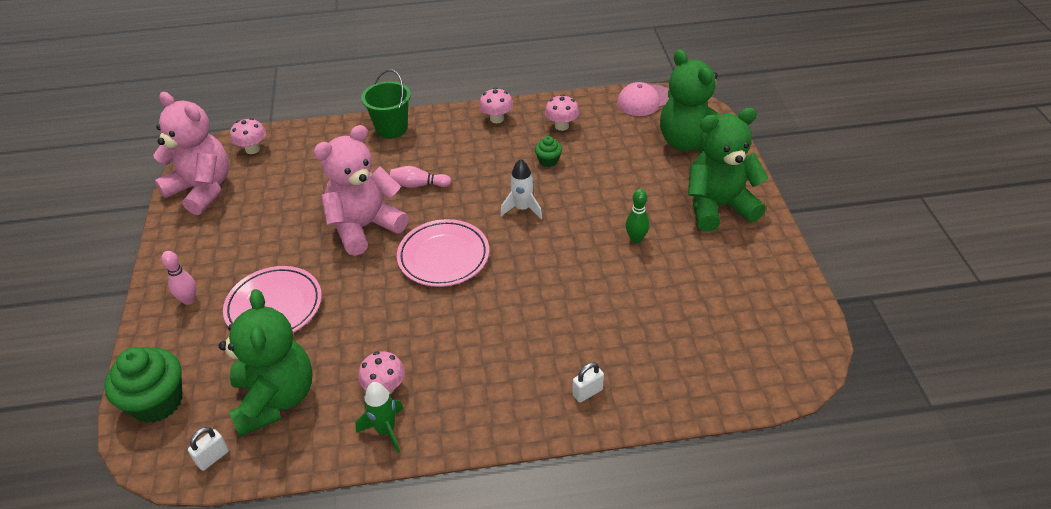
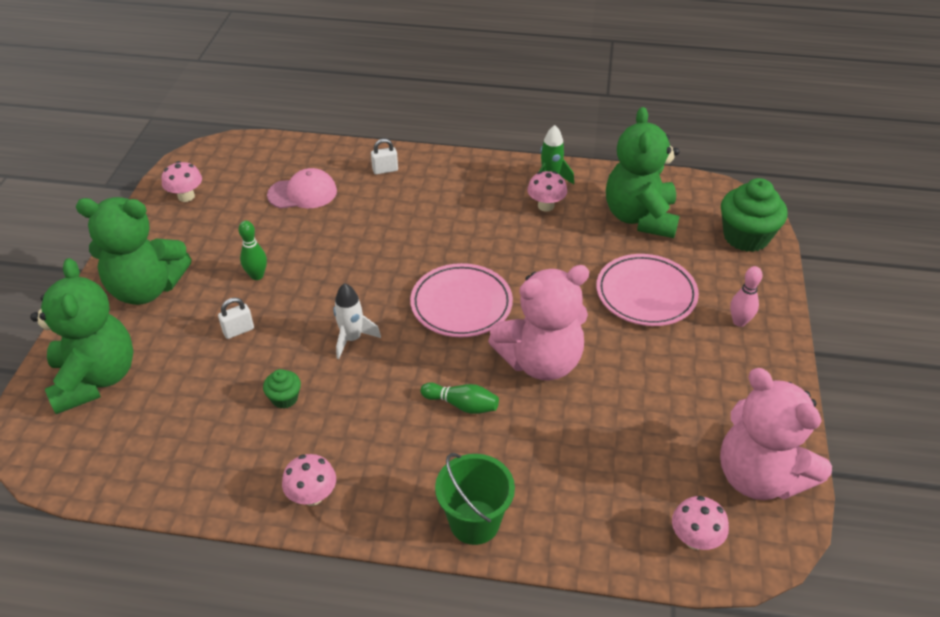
camera: 165 degrees left, 0 degrees up
(213, 458) = (688, 190): white padlock -> white padlock (238, 331)
(419, 185) = (462, 405): pink bowling pin -> green bowling pin
(562, 126) = (231, 454): pink mushroom -> pink mushroom (186, 196)
(644, 100) = (85, 469): pink cap -> pink cap (303, 193)

